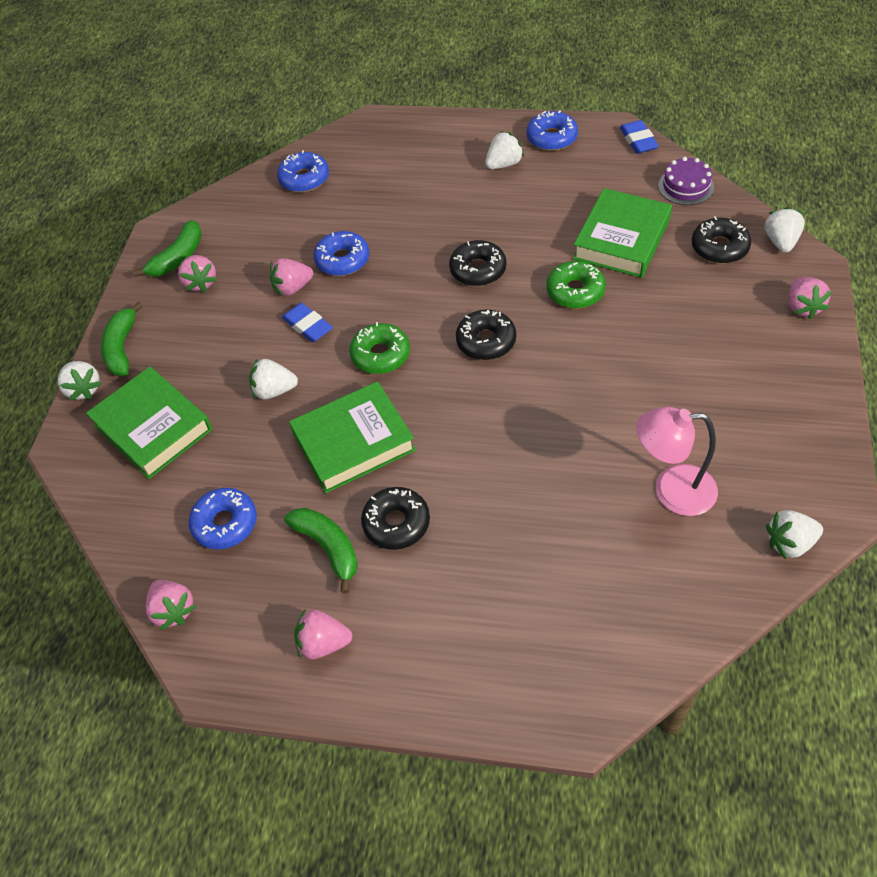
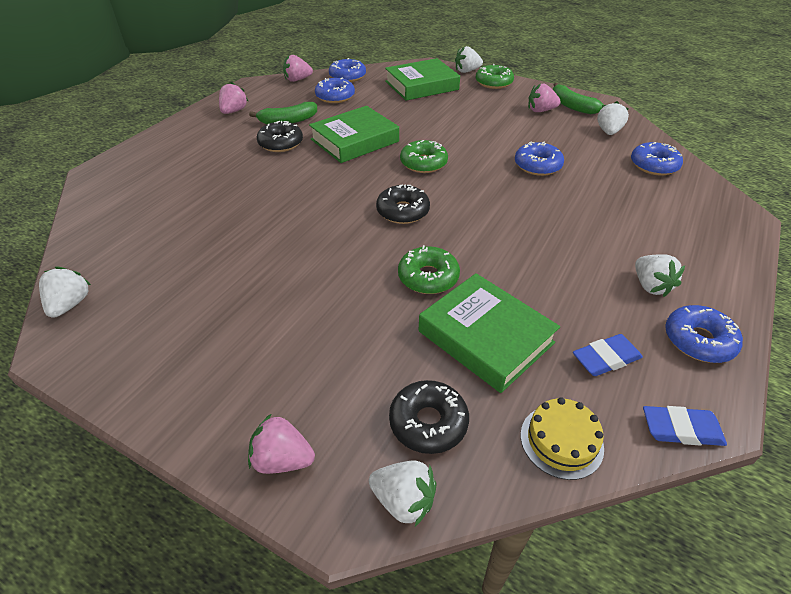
camera: 105 degrees right, 10 degrees down
(122, 348) = (493, 83): green banana -> green donut
(141, 539) = (347, 76): none -> blue donut
(274, 390) = (421, 122): white strawberry -> white strawberry (608, 132)
(292, 288) = (516, 141): pink strawberry -> none
(307, 326) = (473, 141): blue eraser -> blue eraser (606, 358)
(354, 442) = (354, 140): green book -> green book turned 60 degrees clockwise
(478, 270) = (490, 228): black donut -> none
(672, 490) = (181, 259): pink lamp -> none
(686, 186) = (561, 441): purple cake -> yellow cake

